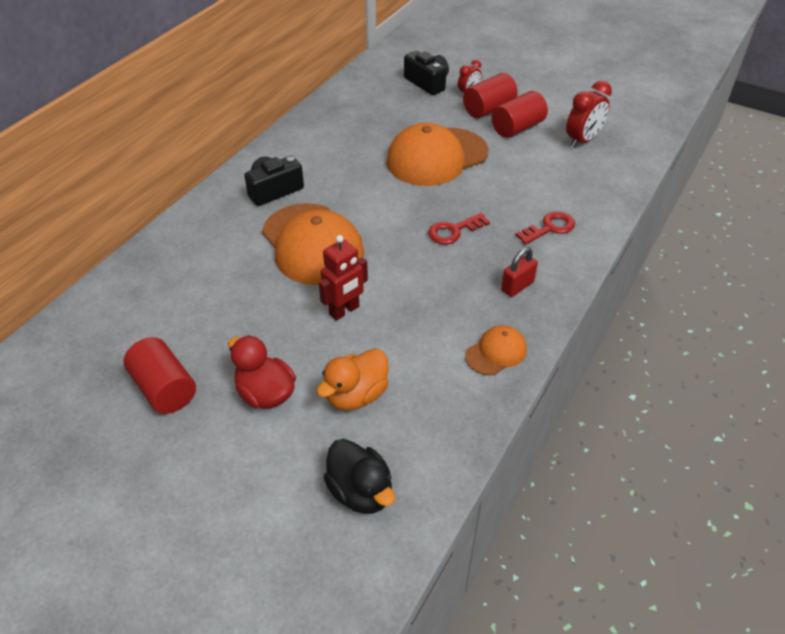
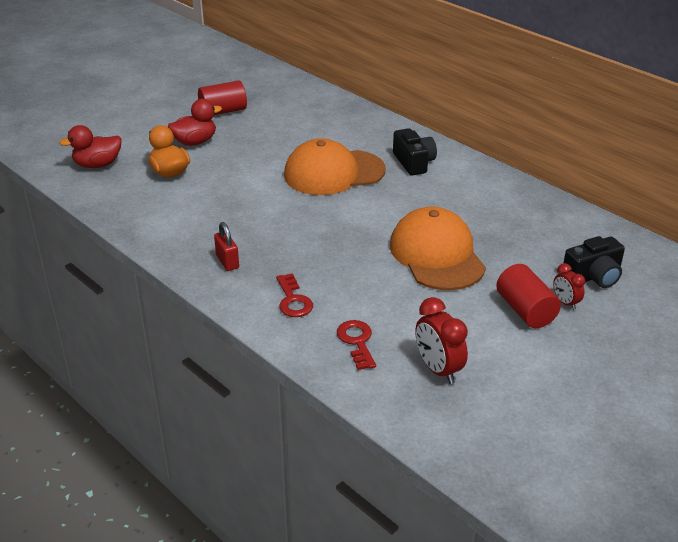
camera: 105 degrees right, 10 degrees down
(344, 311) = (250, 177): red robot -> none
(360, 492) = (97, 165): black duck -> red duck
(453, 231) = (316, 243): red key -> red key (357, 342)
(496, 352) = (165, 235): orange cap -> none
(517, 128) = (479, 323): red cylinder -> none

